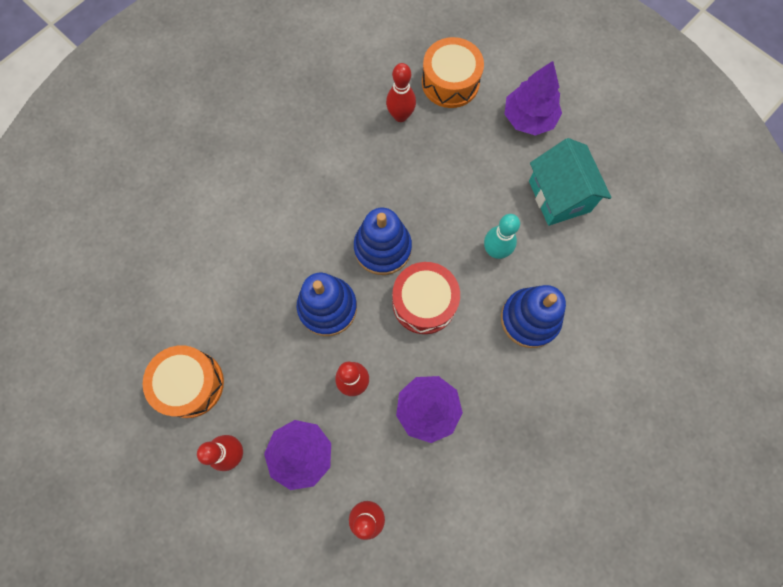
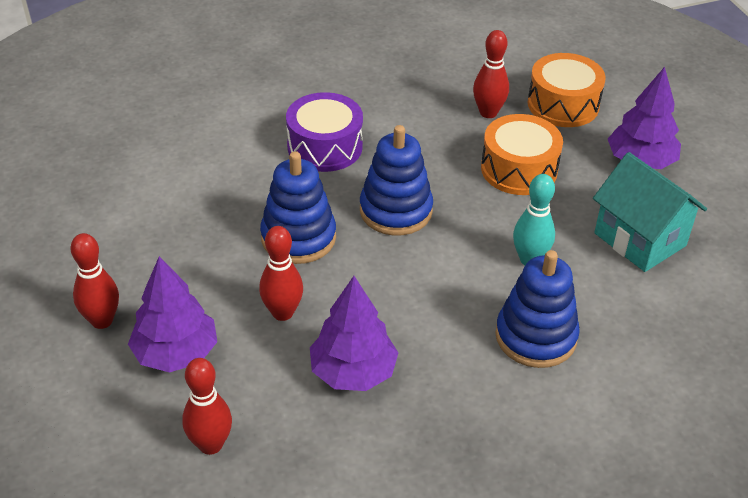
camera: 25 degrees right, 30 degrees down
(190, 384) = (103, 245): orange drum -> orange drum (519, 169)
(298, 207) = (325, 147): none -> purple drum
(424, 302) = (413, 274): red drum -> none
(559, 196) = (640, 239): turquoise house -> turquoise house turned 45 degrees counterclockwise

